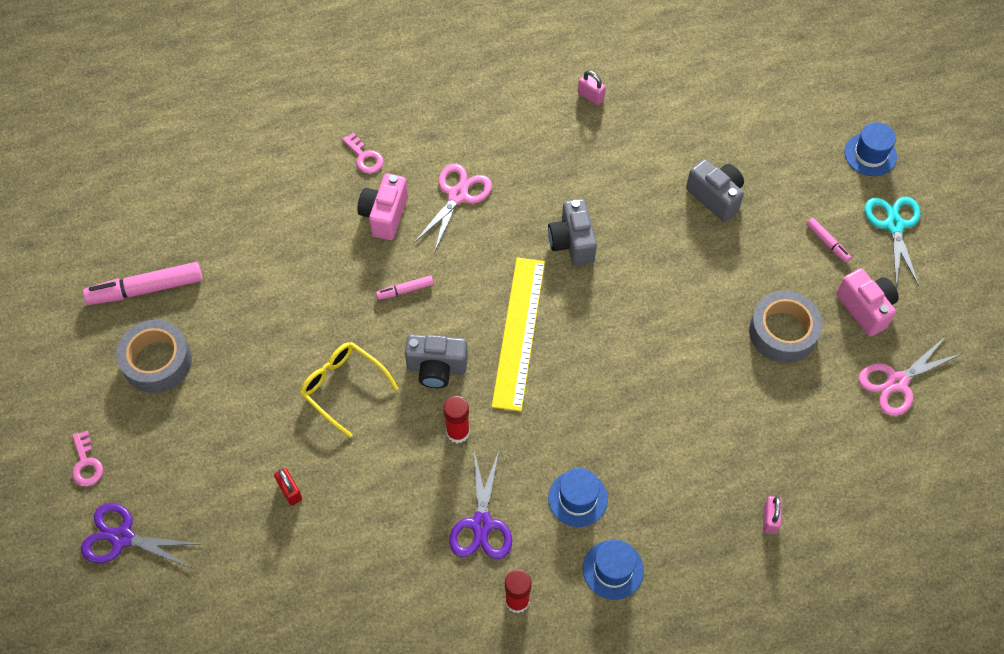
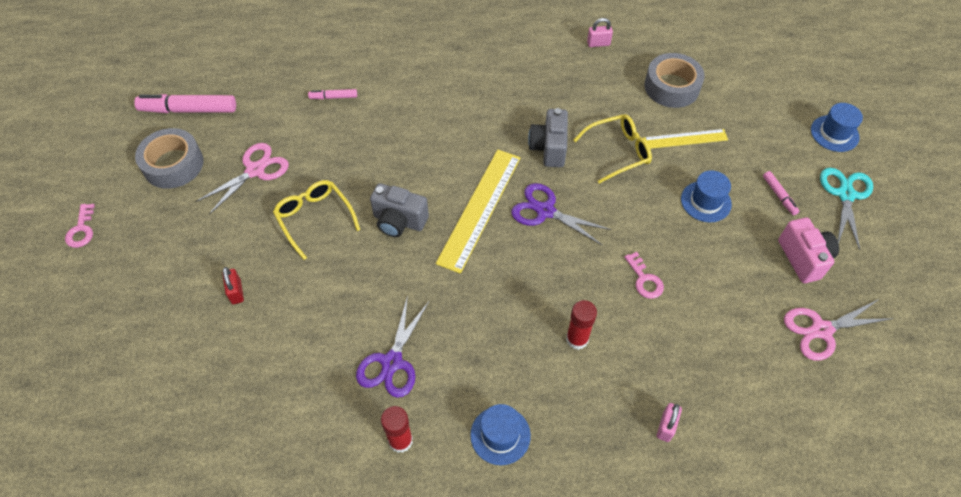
camera: 15 degrees right, 5 degrees down
(122, 538) = (82, 296): purple scissors -> purple scissors (545, 211)
(365, 157) = (399, 51): pink key -> pink key (644, 280)
(384, 215) = (399, 96): pink camera -> none
(405, 290) = (395, 155): pink marker -> pink marker (333, 97)
(458, 195) = (464, 93): pink scissors -> pink scissors (255, 170)
(458, 432) = (398, 278): red glue stick -> red glue stick (577, 339)
(577, 498) = (487, 361): blue hat -> blue hat (706, 201)
(590, 96) = (598, 43): pink padlock -> pink padlock turned 60 degrees counterclockwise
(648, 229) = (618, 152): none -> yellow glasses
(715, 197) = (685, 139): grey camera -> yellow ruler
(783, 332) = (720, 261): grey tape -> grey tape (671, 87)

